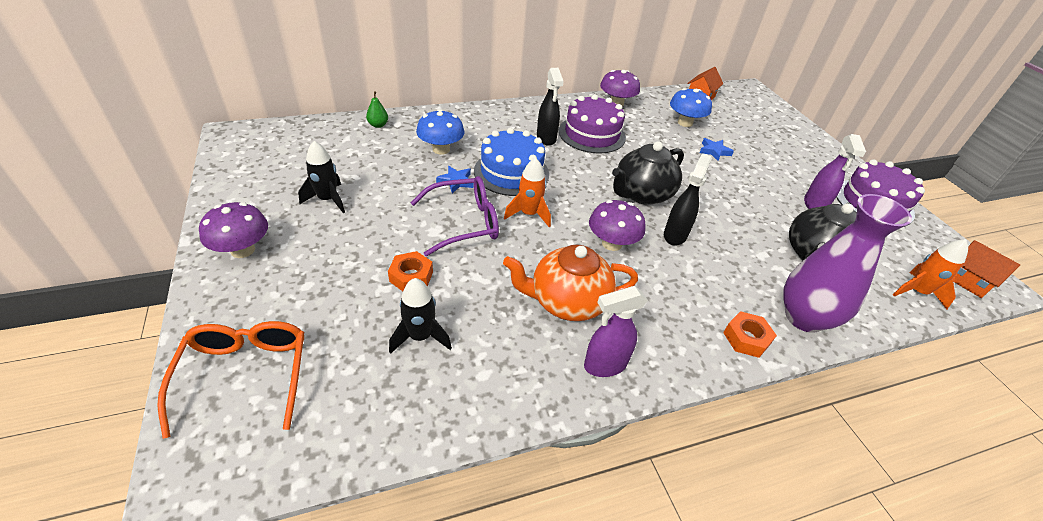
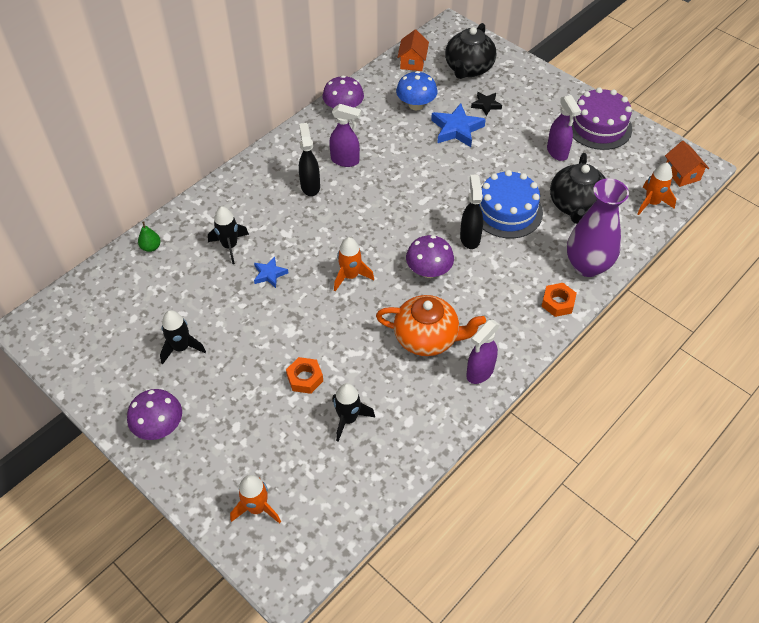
camera: 25 degrees left, 10 degrees up
(245, 375) = (257, 508): orange glasses -> orange rocket
(441, 149) = (230, 246): blue mushroom -> black rocket
(464, 223) = (307, 310): purple glasses -> none
(511, 172) = (307, 240): blue cake -> blue cake (507, 211)
(546, 138) = (310, 186): black spray bottle -> black spray bottle turned 150 degrees counterclockwise
(567, 301) = (427, 338): orange teapot -> orange teapot turned 135 degrees counterclockwise
(592, 134) = (345, 160): purple cake -> purple spray bottle
(641, 194) = (424, 209): black teapot -> black teapot (468, 69)
(714, 151) = (457, 129): blue star -> blue star, size x1.73
(754, 146) = (486, 105): none -> black star
(967, 280) = (682, 174): orange house -> orange house turned 45 degrees clockwise

